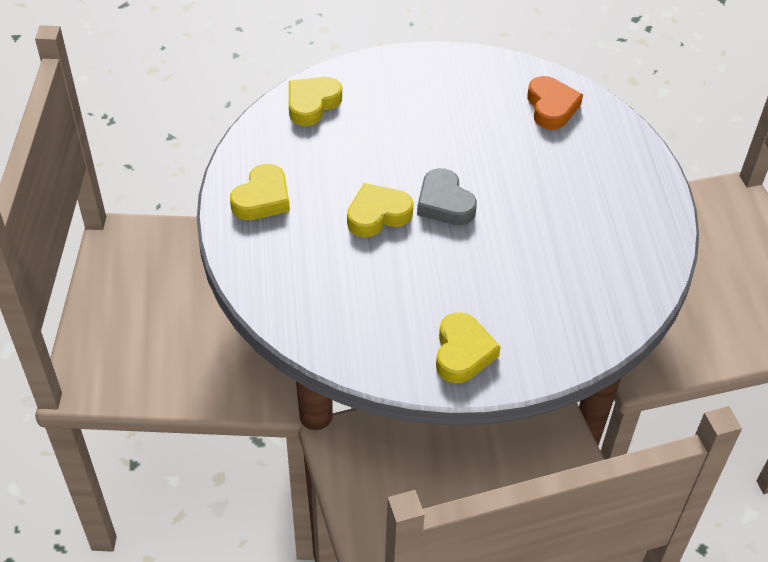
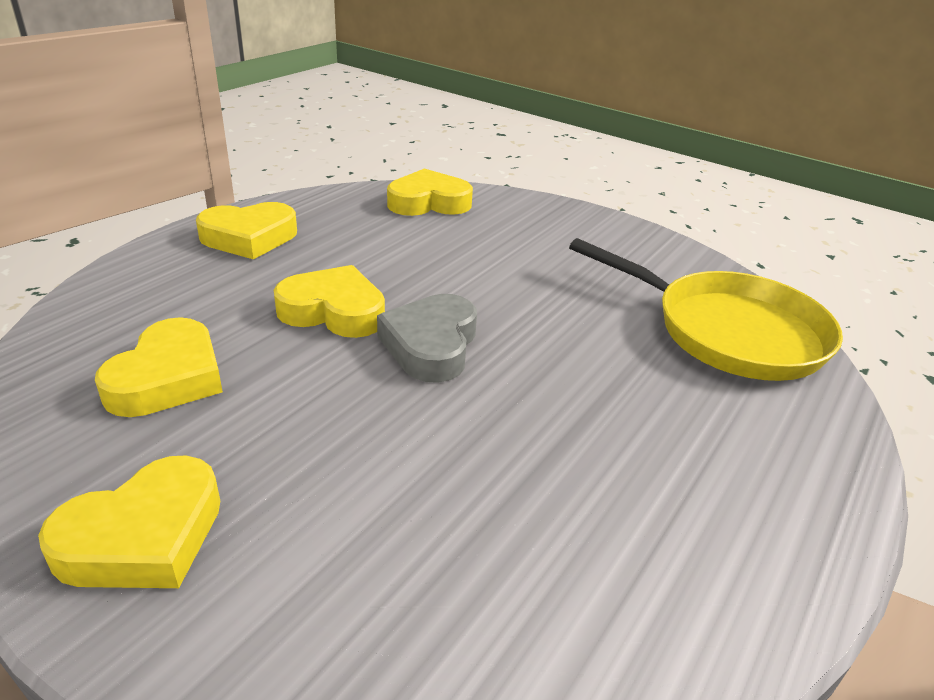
camera: 40 degrees right, 15 degrees down
(366, 297) = (168, 378): none -> yellow heart
(551, 107) = (728, 331): orange heart -> yellow pan

